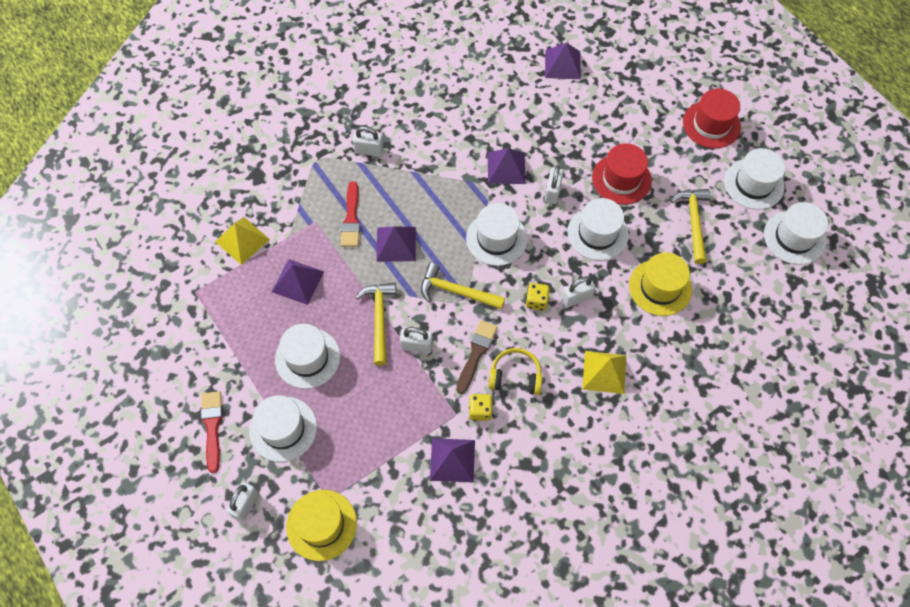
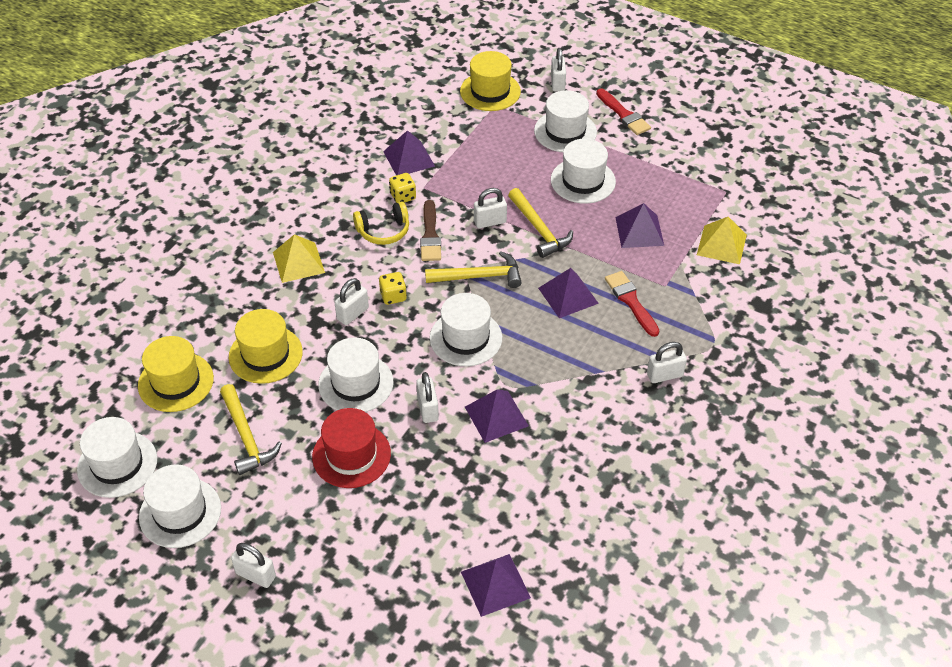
camera: 155 degrees right, 15 degrees down
(711, 124) = (256, 575): red hat -> white padlock
(738, 290) = (176, 382): none -> yellow hat

